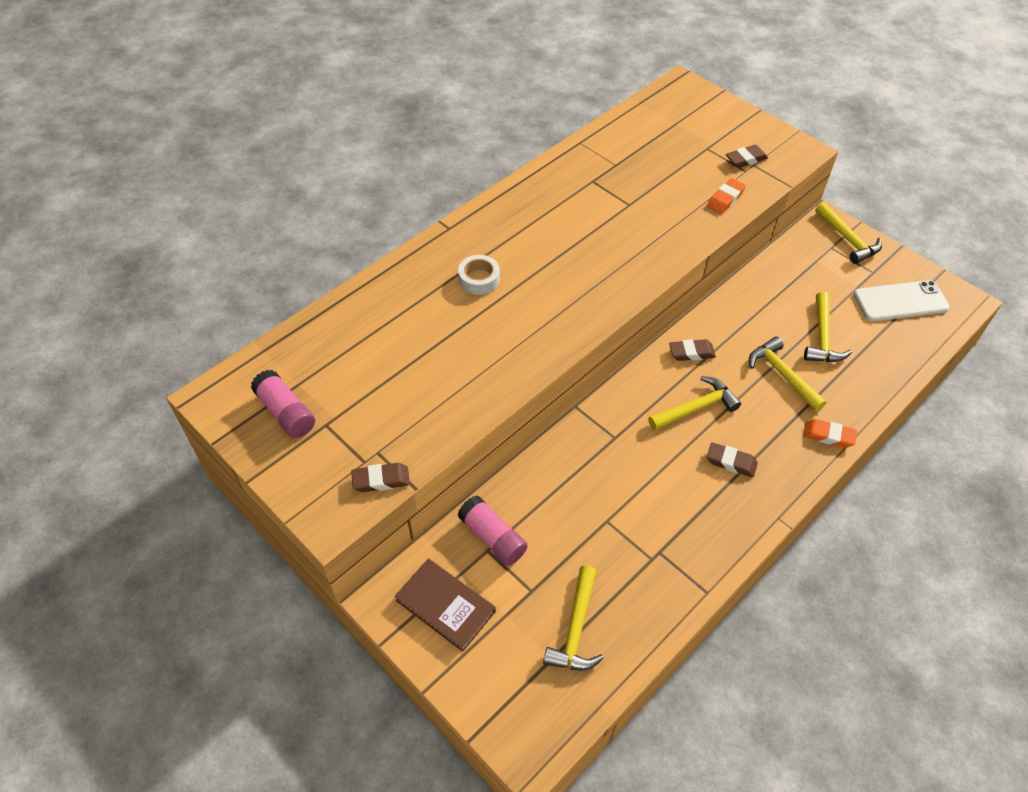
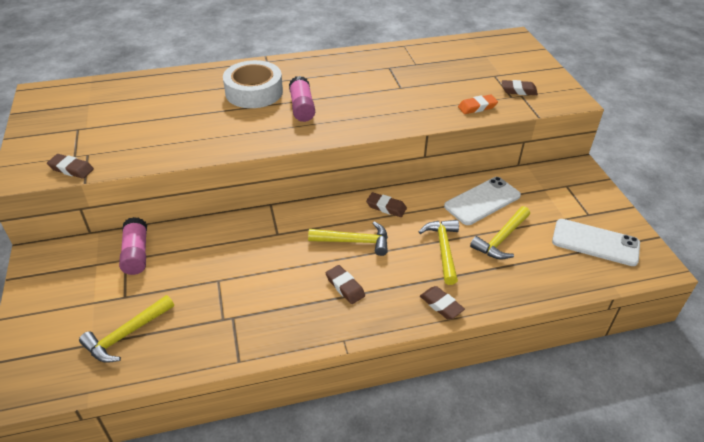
camera: 30 degrees right, 10 degrees down
(286, 412) = (65, 114): pink glue stick -> pink glue stick (302, 107)
(445, 606) = (65, 278): brown book -> none
(479, 279) = (254, 92): white tape -> white tape, size x1.82
(772, 301) = (482, 201): none -> white phone
(828, 436) = (441, 305): orange eraser -> brown eraser
(848, 239) = (586, 186): yellow hammer -> none

